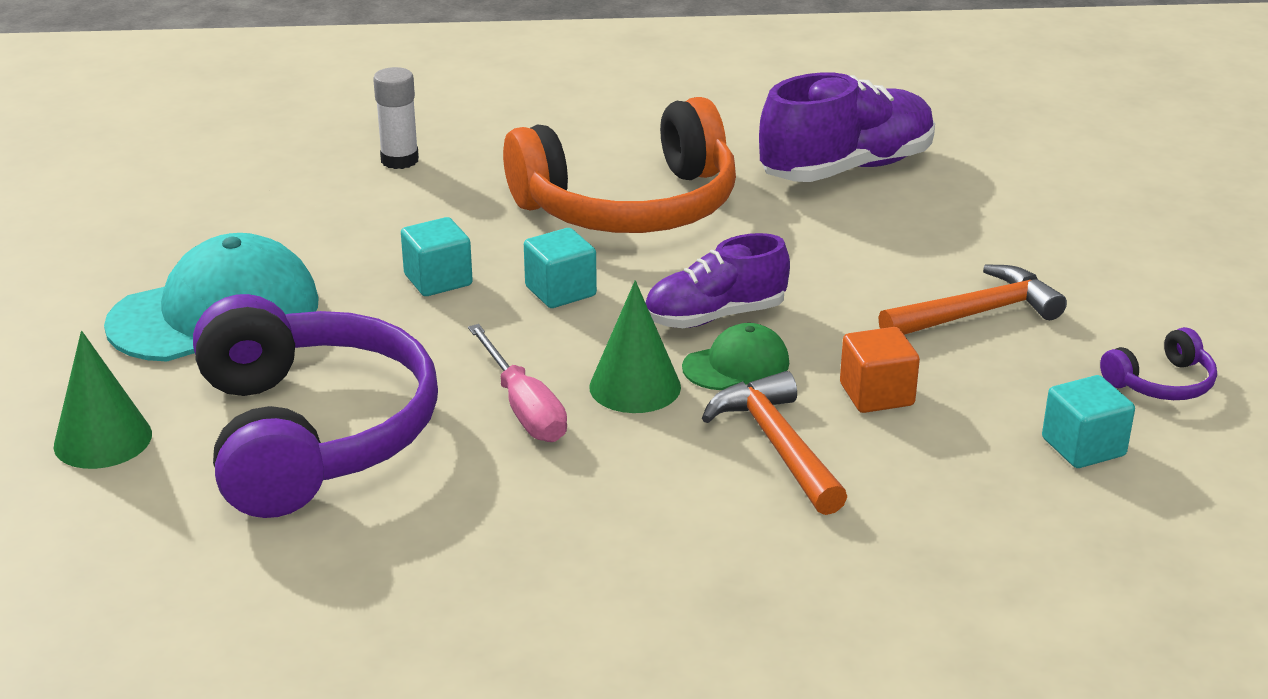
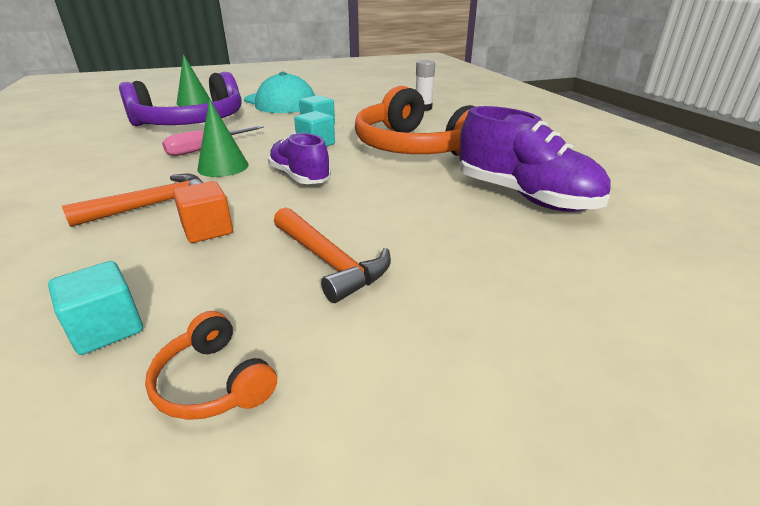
camera: 75 degrees right, 0 degrees up
(736, 365) = (245, 187): green cap -> none
(1161, 383) = (213, 382): purple headphones -> orange headphones

